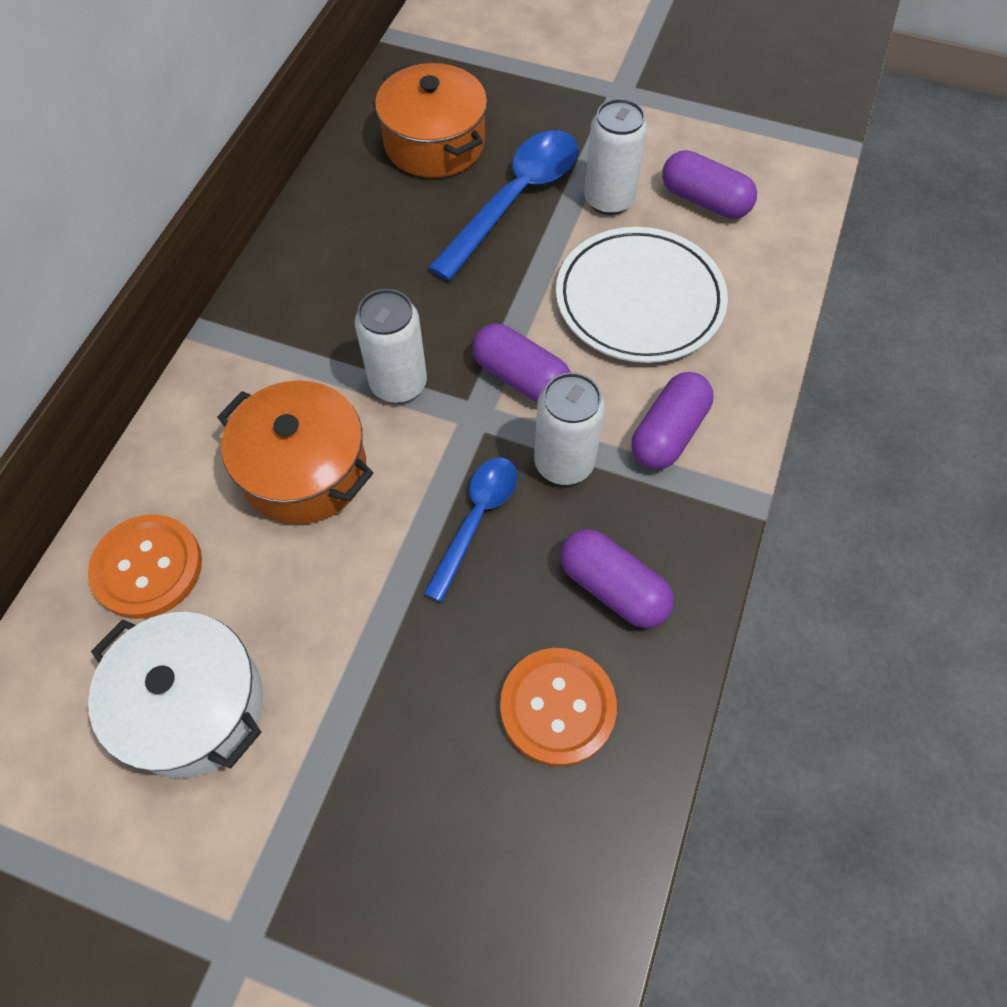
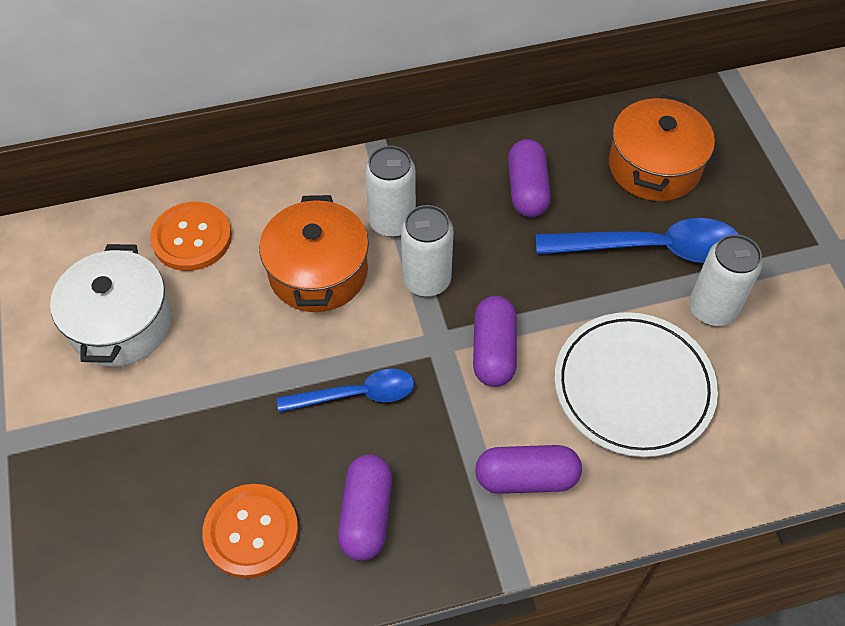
camera: 55 degrees right, 5 degrees down
(564, 463) = (444, 422): white can -> white can (392, 222)
(704, 201) = (778, 376): purple capsule -> purple capsule (527, 190)

